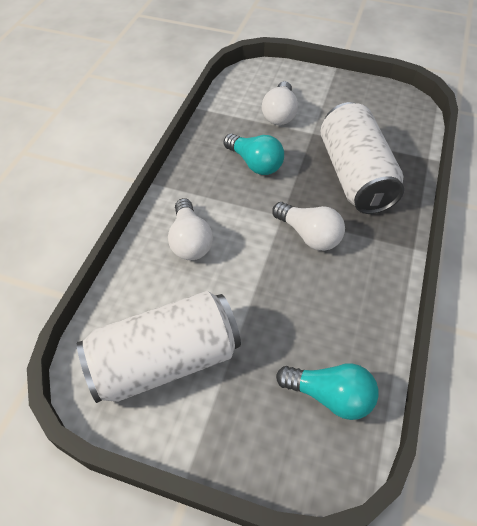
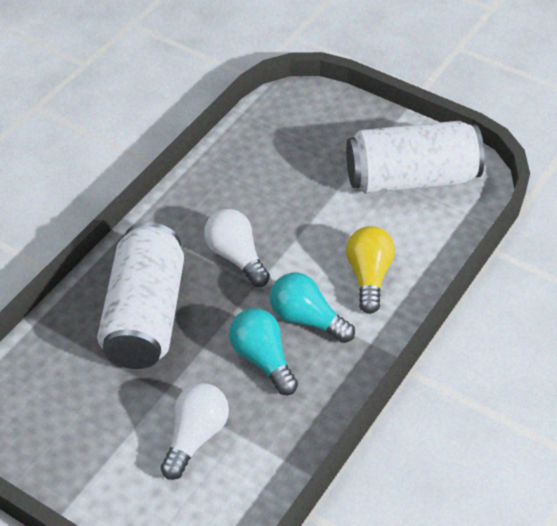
camera: 165 degrees left, 5 degrees down
(190, 241) = (369, 277): white light bulb -> yellow light bulb
(330, 396) = (280, 131): turquoise light bulb -> turquoise light bulb (307, 319)

